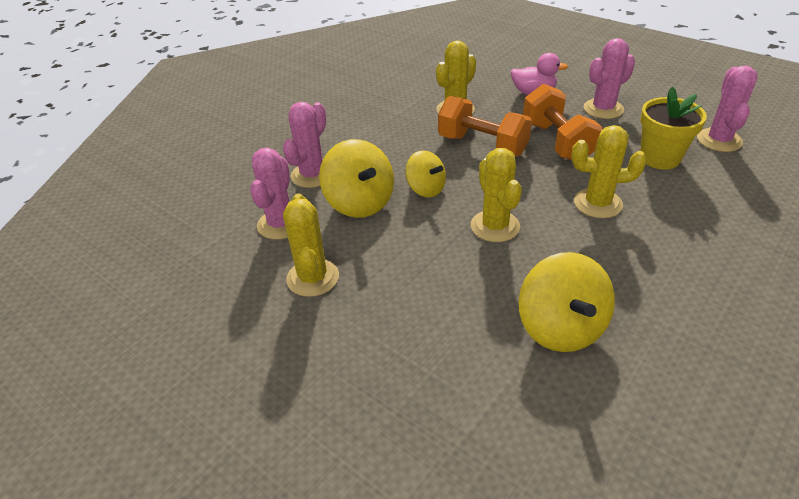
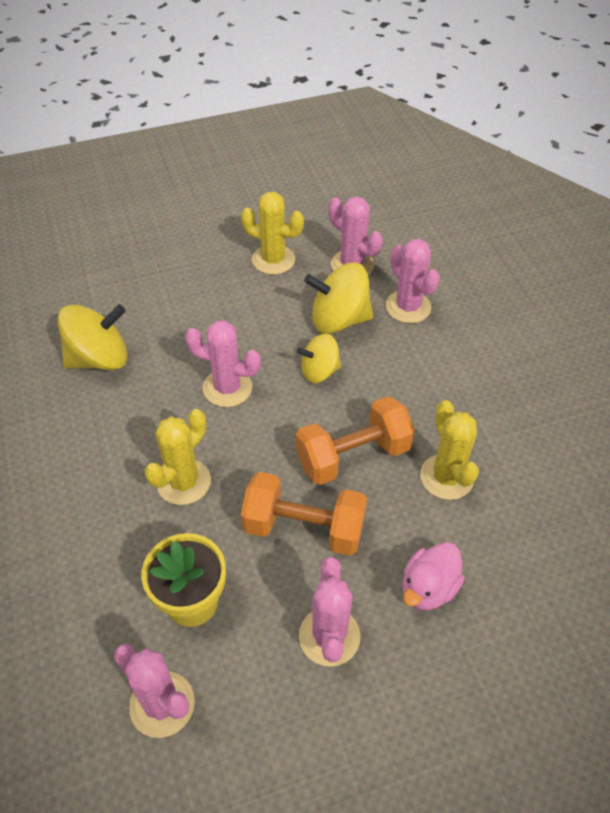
camera: 120 degrees right, 10 degrees up
(495, 226) = (227, 388): yellow cactus -> pink cactus
(561, 327) = (99, 358): yellow spinning top -> yellow spinning top turned 135 degrees clockwise

